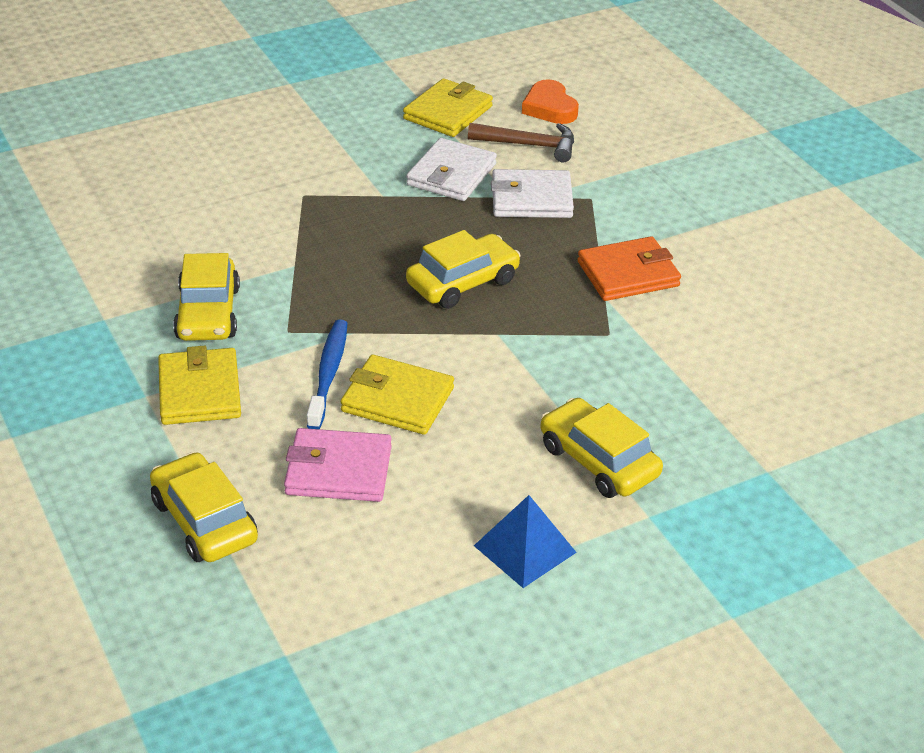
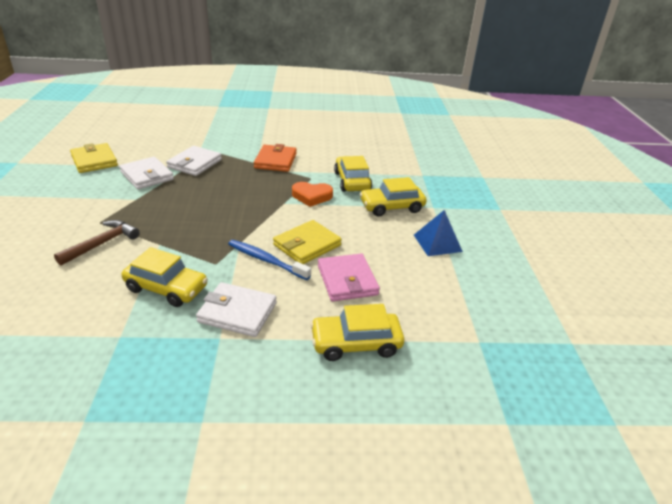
camera: 65 degrees left, 5 degrees down
(199, 391) = (237, 312): yellow wallet -> white wallet
(338, 470) = (347, 280): pink wallet -> pink wallet turned 45 degrees counterclockwise
(463, 282) = (235, 199): yellow car -> yellow car (352, 181)
(529, 145) = (153, 151): brown hammer -> brown hammer (102, 244)
(549, 108) = (132, 138): orange heart -> orange heart (311, 196)

